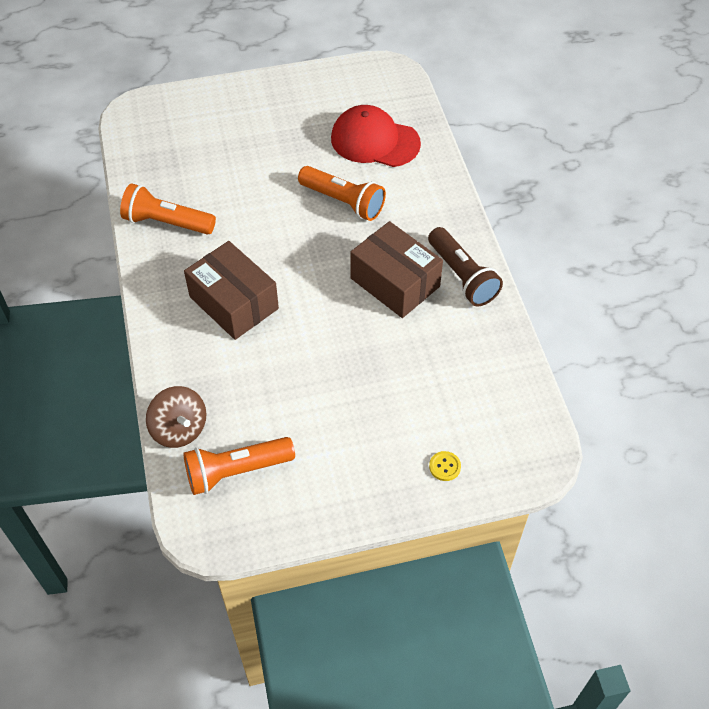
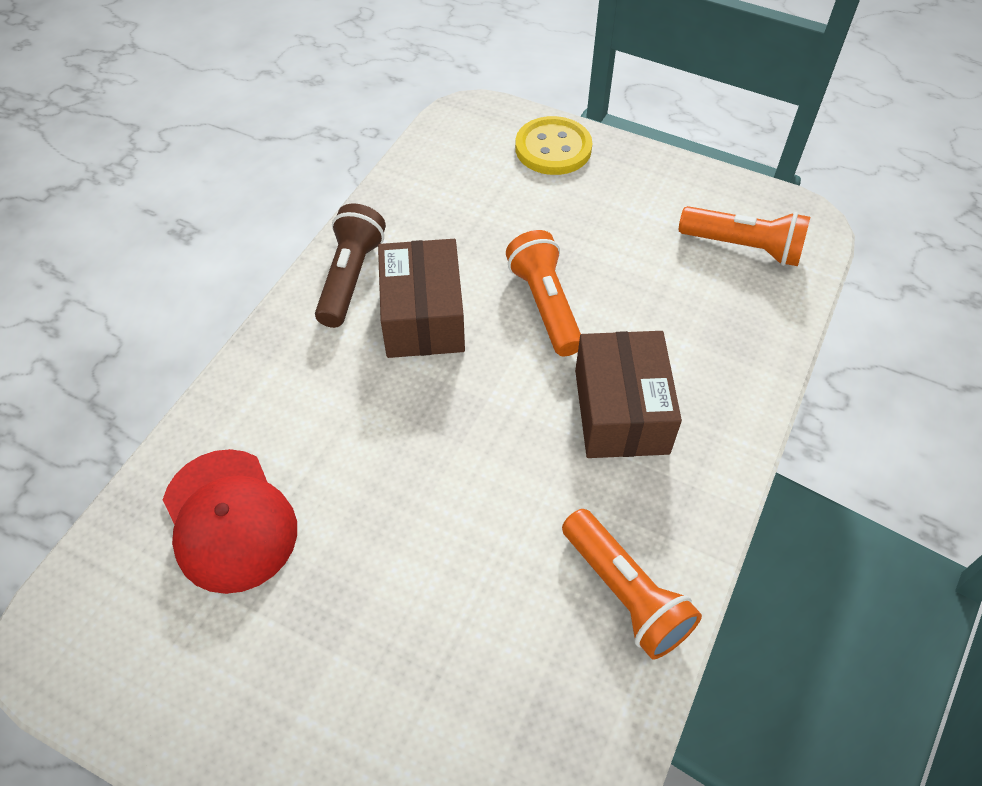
camera: 140 degrees left, 0 degrees up
(179, 429) = (777, 315): brown spinning top -> none
(343, 202) = (370, 454): orange flashlight -> orange flashlight (545, 305)
(444, 466) = (553, 148): yellow button -> yellow button, size x2.33

